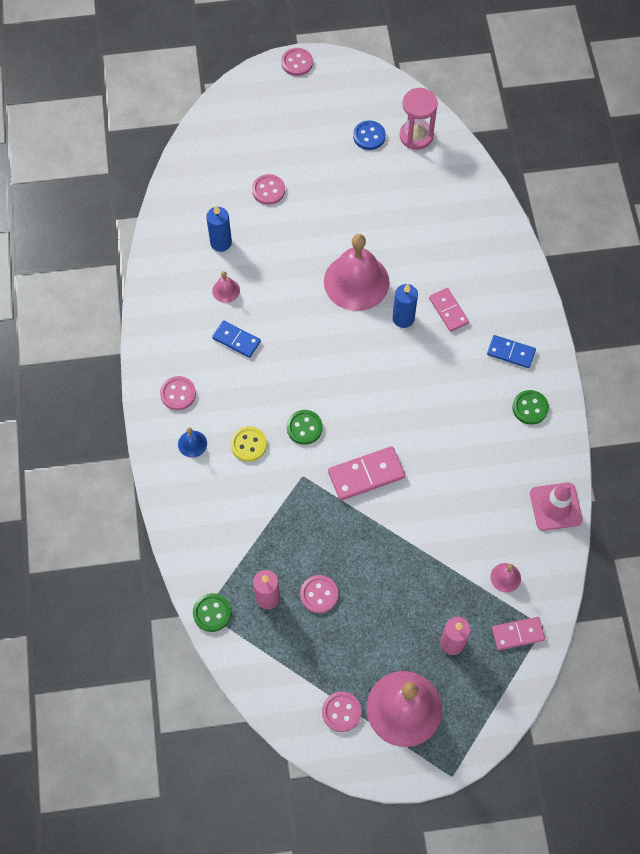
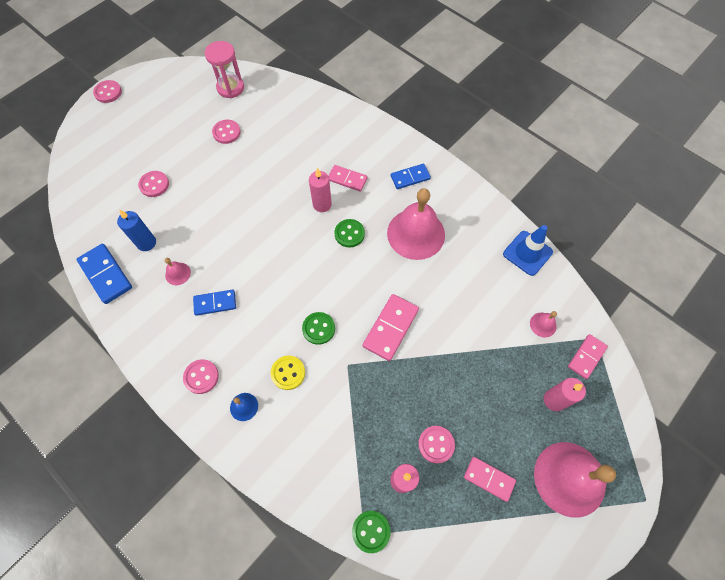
camera: 40 degrees left, 0 degrees up
(167, 247) = (106, 274): none -> blue domino
(338, 654) = (489, 478): none -> pink domino
(341, 712) = (532, 523): pink button -> pink button (226, 132)
(356, 281) = (269, 203): pink bell -> pink bell (416, 234)
(369, 136) = (198, 107): blue button -> none
(403, 318) = (322, 204): blue candle -> pink candle
(530, 408) = (453, 203): green button -> green button (349, 234)
(555, 506) = (527, 253): pink traffic cone -> blue traffic cone

